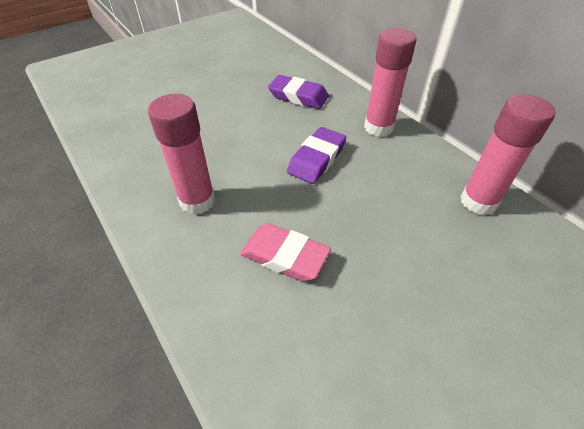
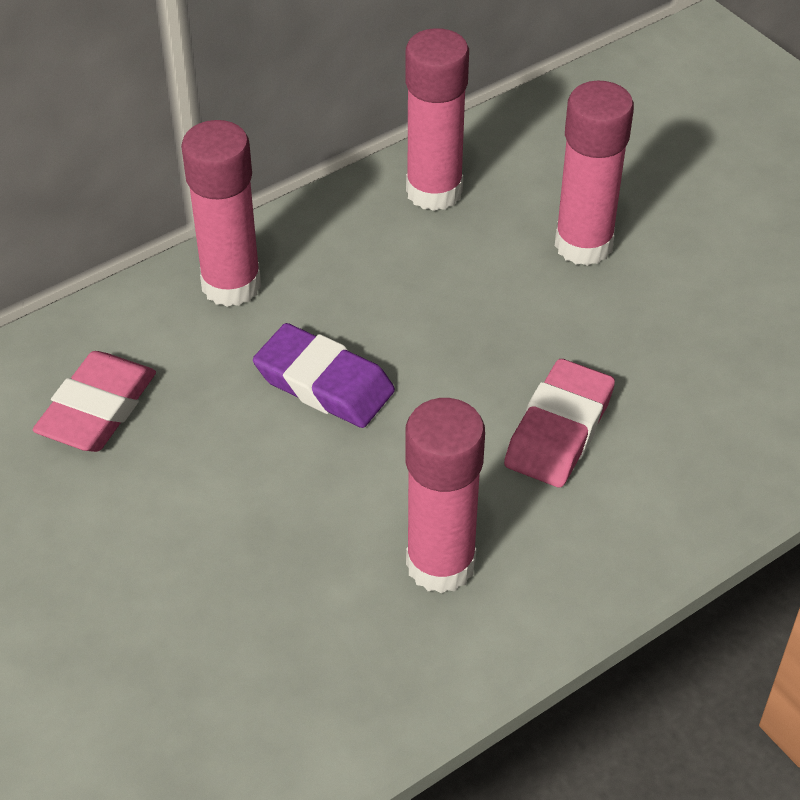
camera: 90 degrees left, 0 degrees up
(298, 96) = (97, 409): purple eraser -> pink eraser
(455, 280) = (583, 245): none -> pink glue stick

